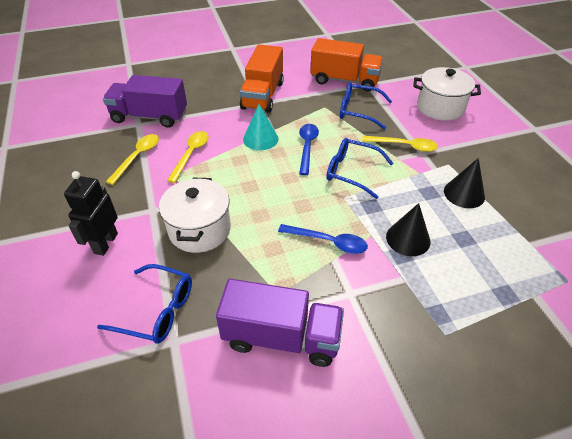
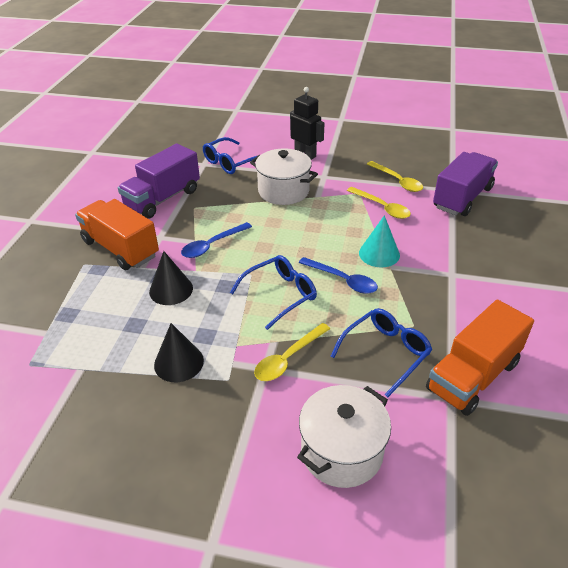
camera: 120 degrees right, 5 degrees down
(263, 95) = (468, 282): orange truck -> orange truck (120, 249)

